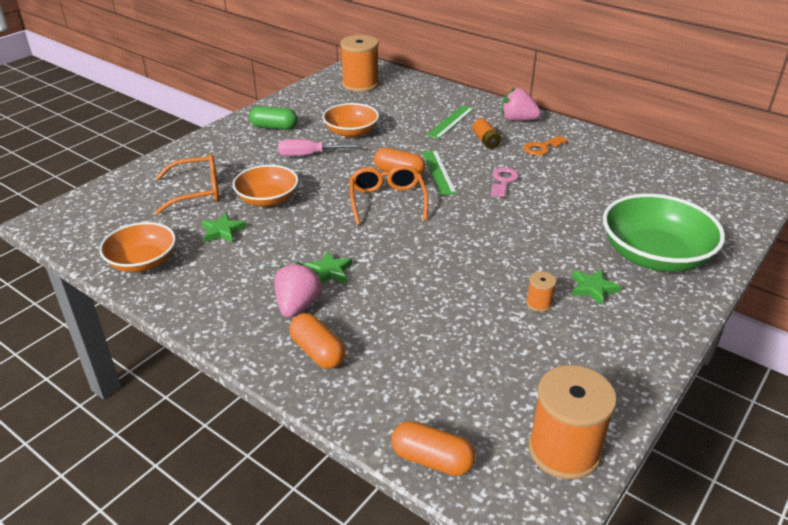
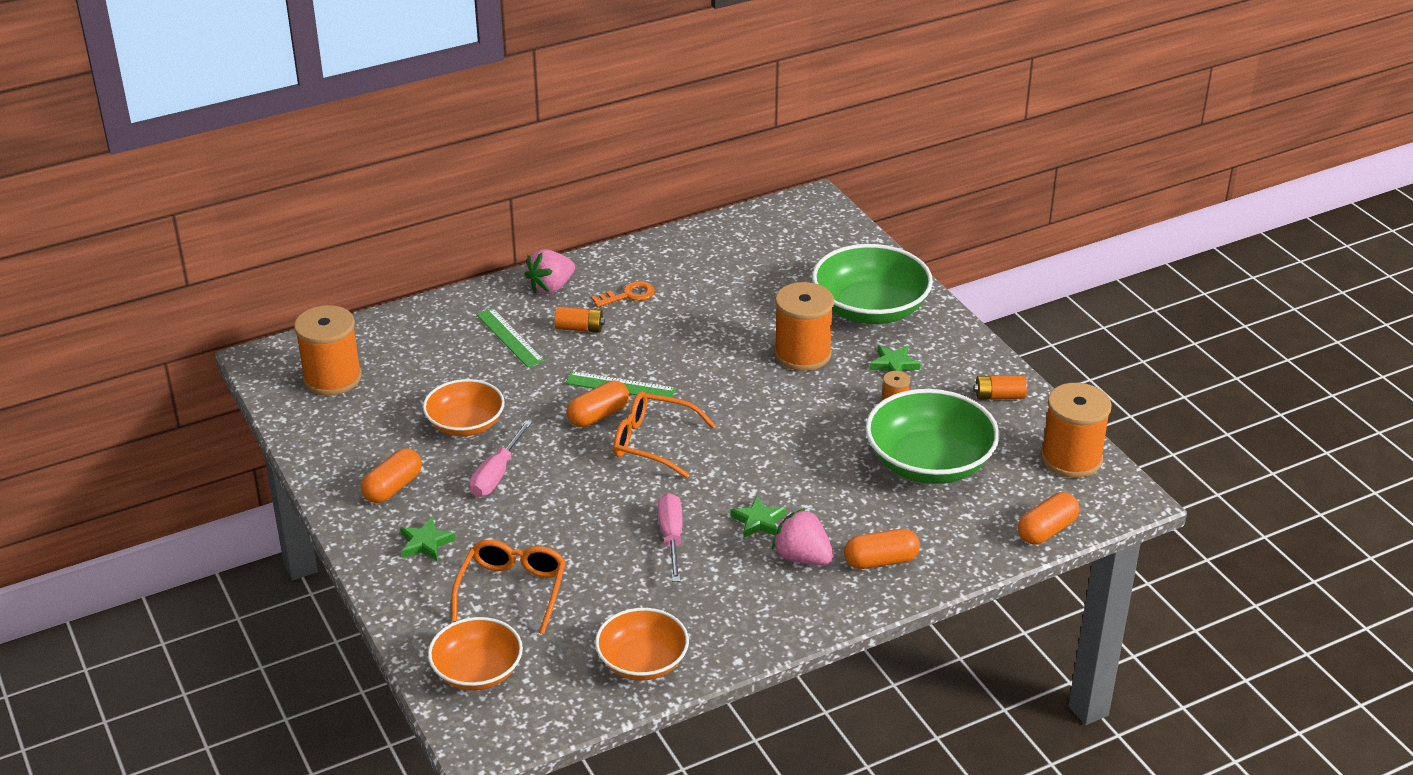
camera: 65 degrees left, 0 degrees up
(223, 231) = (623, 585): green star -> green star (426, 543)
(267, 199) = (577, 534): orange bowl -> orange bowl (477, 671)
(274, 127) = (393, 487): green capsule -> orange capsule
(286, 237) = (671, 537): none -> pink screwdriver
(474, 346) = (929, 463): none -> green bowl
(503, 181) = (676, 348): pink key -> none
(542, 148) = (628, 295): orange key -> orange key turned 105 degrees counterclockwise
(555, 237) = (802, 354): none -> orange spool
(614, 368) = (999, 396): none -> orange battery

